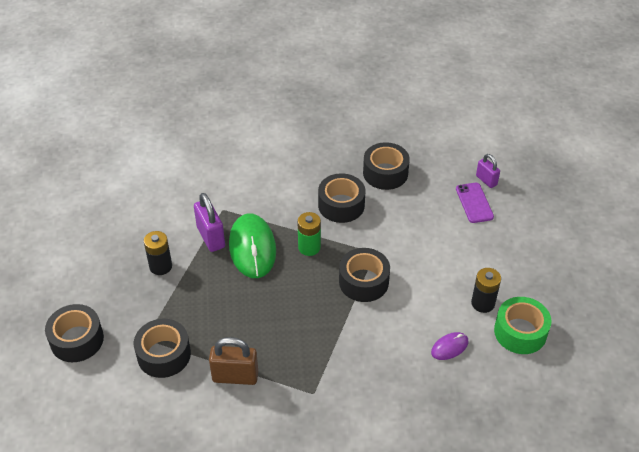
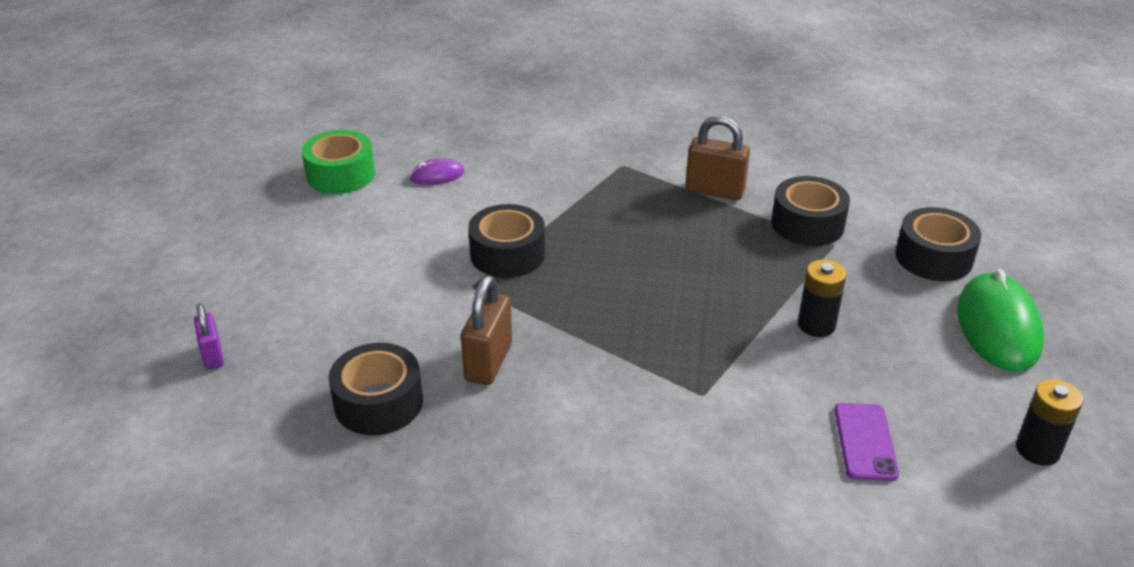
camera: 165 degrees left, 10 degrees down
(211, 237) = (729, 352): purple padlock -> none
(252, 248) = (662, 324): green mouse -> green mouse (998, 327)
(309, 247) = (569, 309): green battery -> none
(341, 205) = (488, 362): black tape -> brown padlock
(474, 203) = (265, 325): purple phone -> purple phone (865, 442)
(483, 303) = (362, 206): black battery -> black battery (1037, 450)

